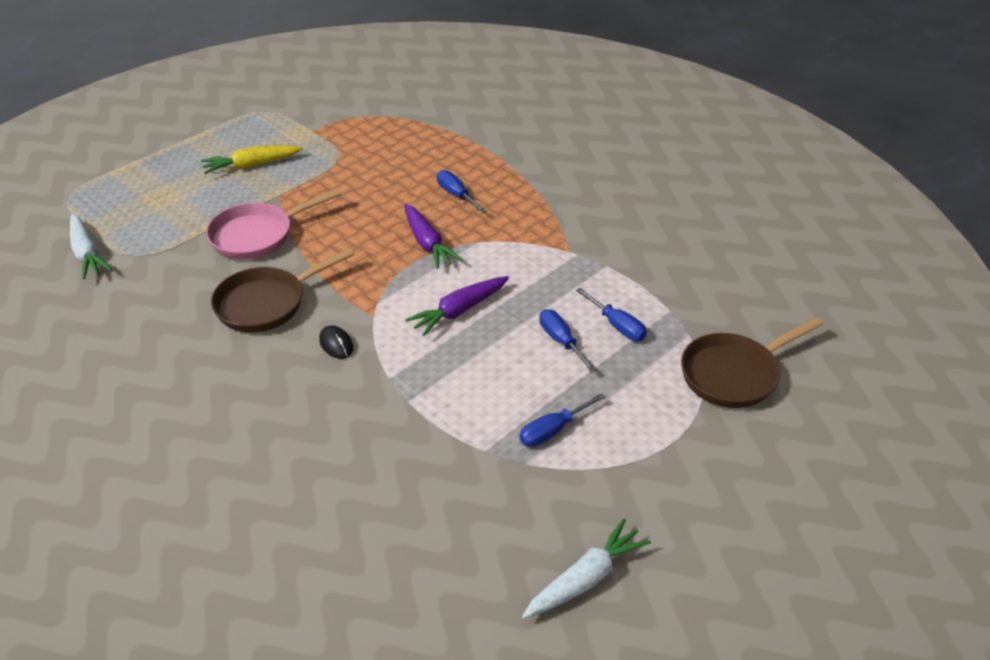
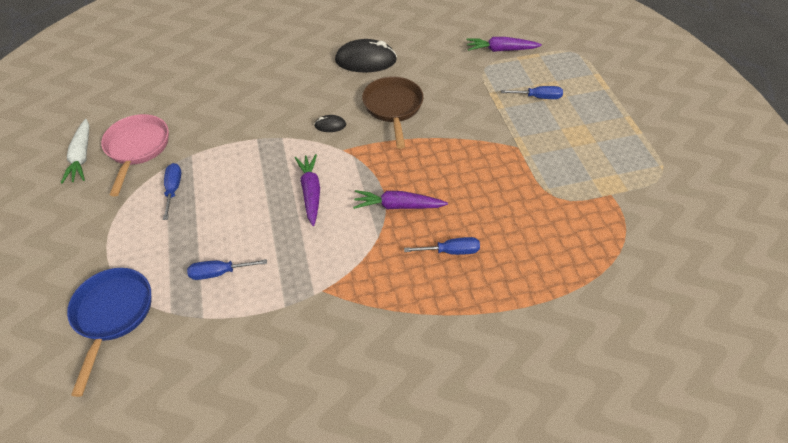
camera: 120 degrees right, 10 degrees up
(87, 254) = (501, 50): white carrot -> purple carrot
(171, 369) = (366, 60): none -> black mouse
(251, 165) = (570, 143): yellow carrot -> none
(257, 235) = (471, 122): pink pan -> pink pan (137, 148)
(561, 341) = (235, 232): blue screwdriver -> blue screwdriver (538, 97)
(734, 374) = (112, 314): brown pan -> blue pan

